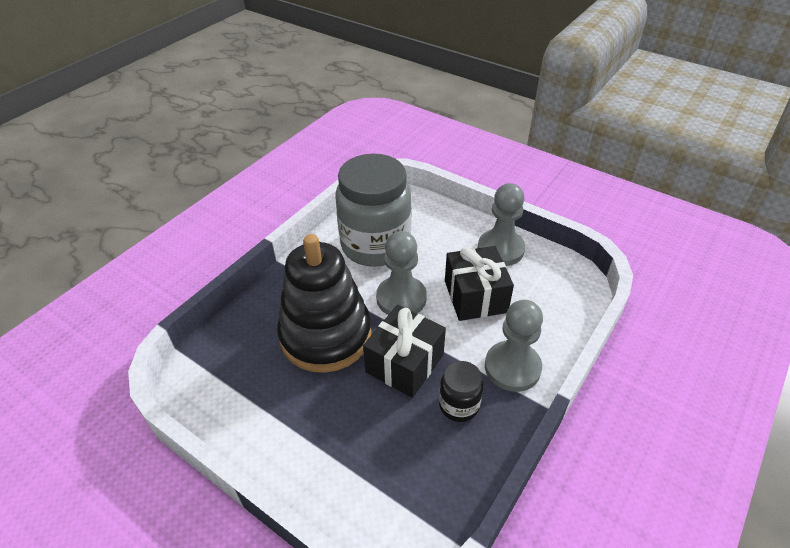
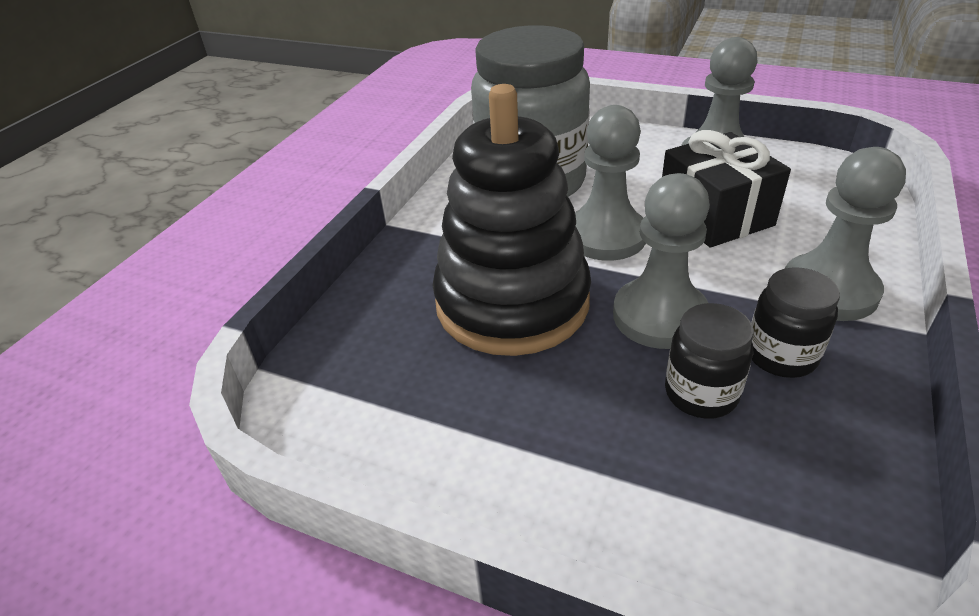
camera: 10 degrees left, 5 degrees down
(401, 419) = (701, 393): none -> black jar
(404, 363) = (659, 316): black gift -> grey pawn

